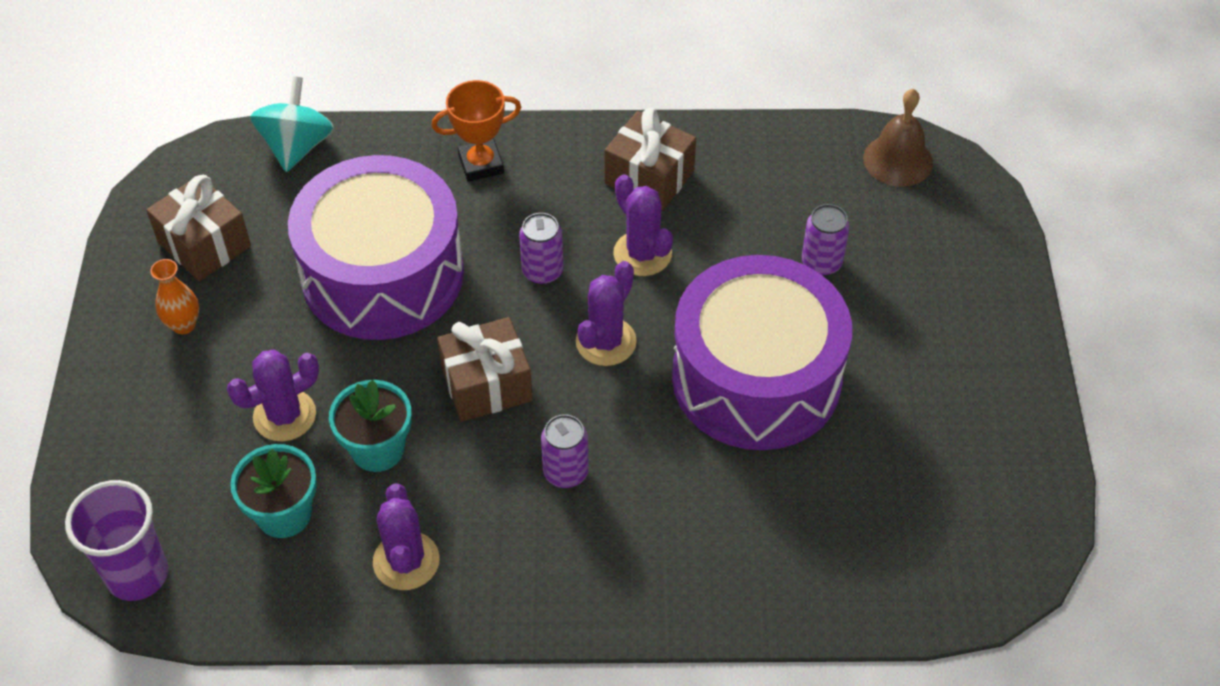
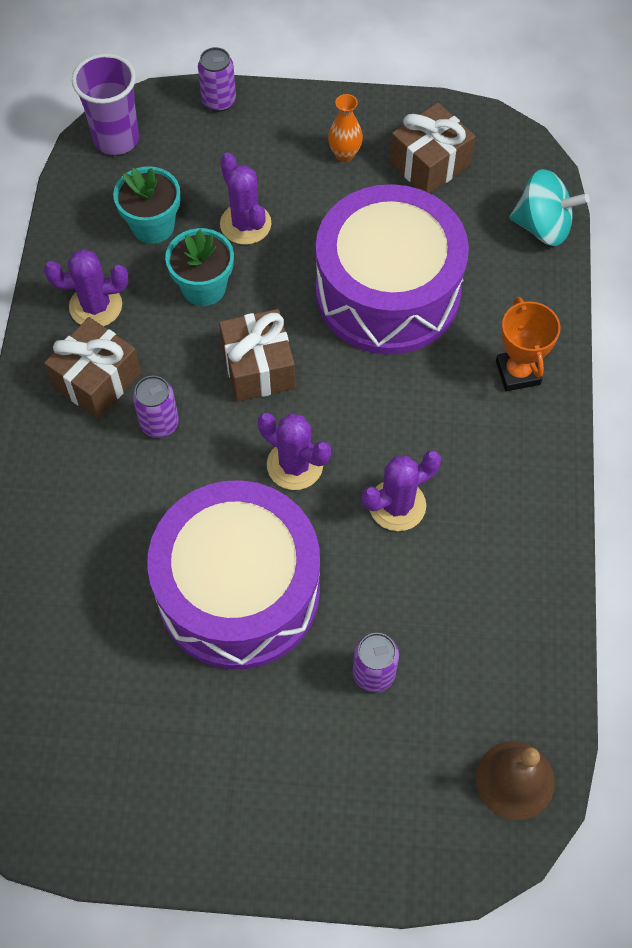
camera: 95 degrees right, 10 degrees up
(542, 271) = (381, 418): purple can -> purple can (219, 101)
(649, 177) = (496, 521): brown gift -> brown gift (97, 380)

